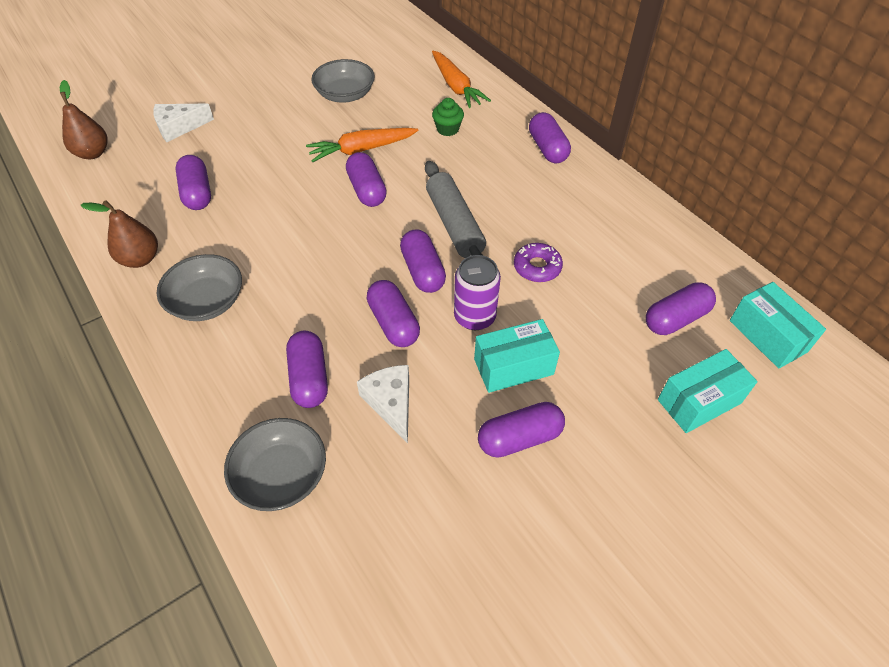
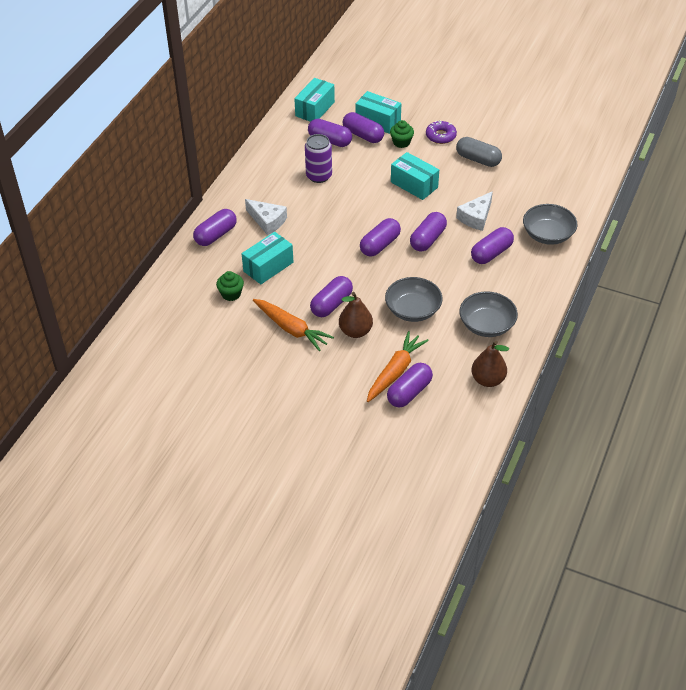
camera: 120 degrees left, 5 degrees down
(93, 153) = (424, 490): brown pear -> brown pear (355, 331)
(179, 127) = (351, 456): white cheese -> white cheese (267, 221)
(345, 95) = (230, 375): grey bowl -> grey bowl (413, 310)
(454, 224) = (329, 248): grey rolling pin -> none
(456, 86) = (170, 313): orange carrot -> orange carrot (395, 372)
(465, 167) = (268, 267): none -> turquoise box
(474, 317) = (394, 211): purple can -> purple can (319, 176)
(519, 438) = (452, 168): purple capsule -> purple capsule (363, 135)
(519, 489) = (478, 159): none -> grey capsule
(537, 267) = (335, 201): purple donut -> purple donut (440, 136)
(625, 404) = (401, 142): none -> green cupcake

